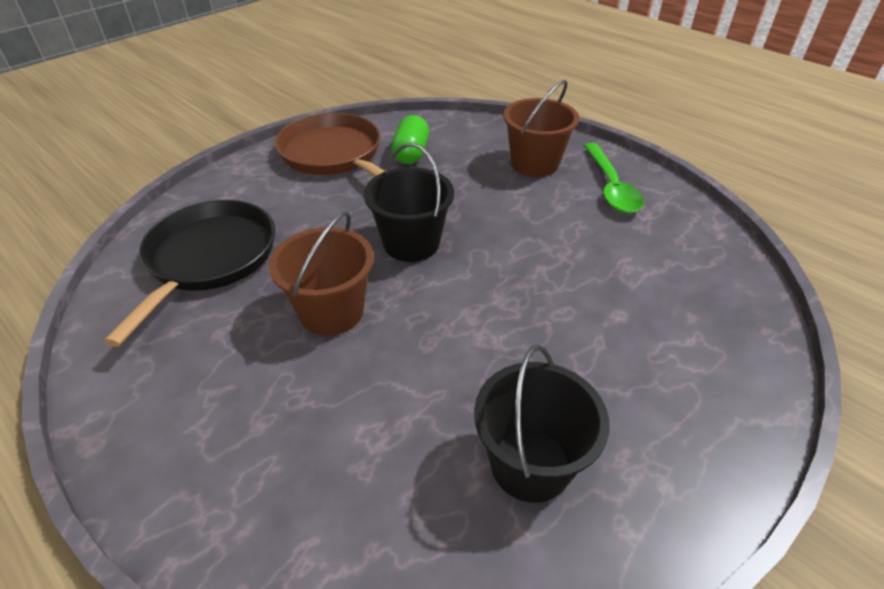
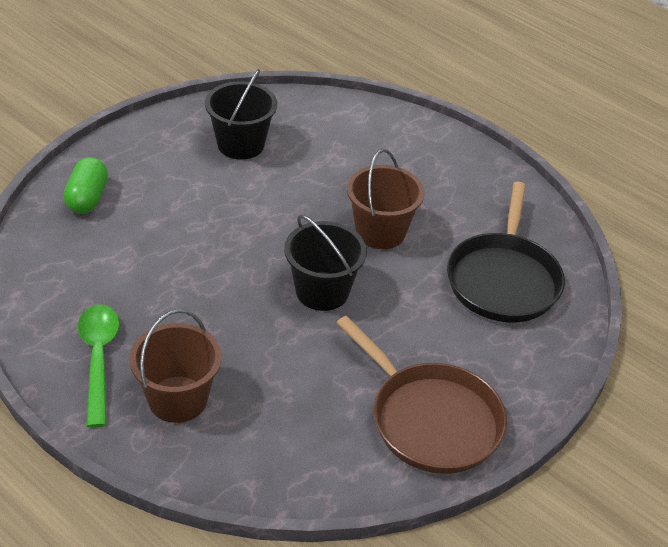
camera: 175 degrees right, 0 degrees up
(411, 153) = (333, 421): green capsule -> green capsule (87, 198)

